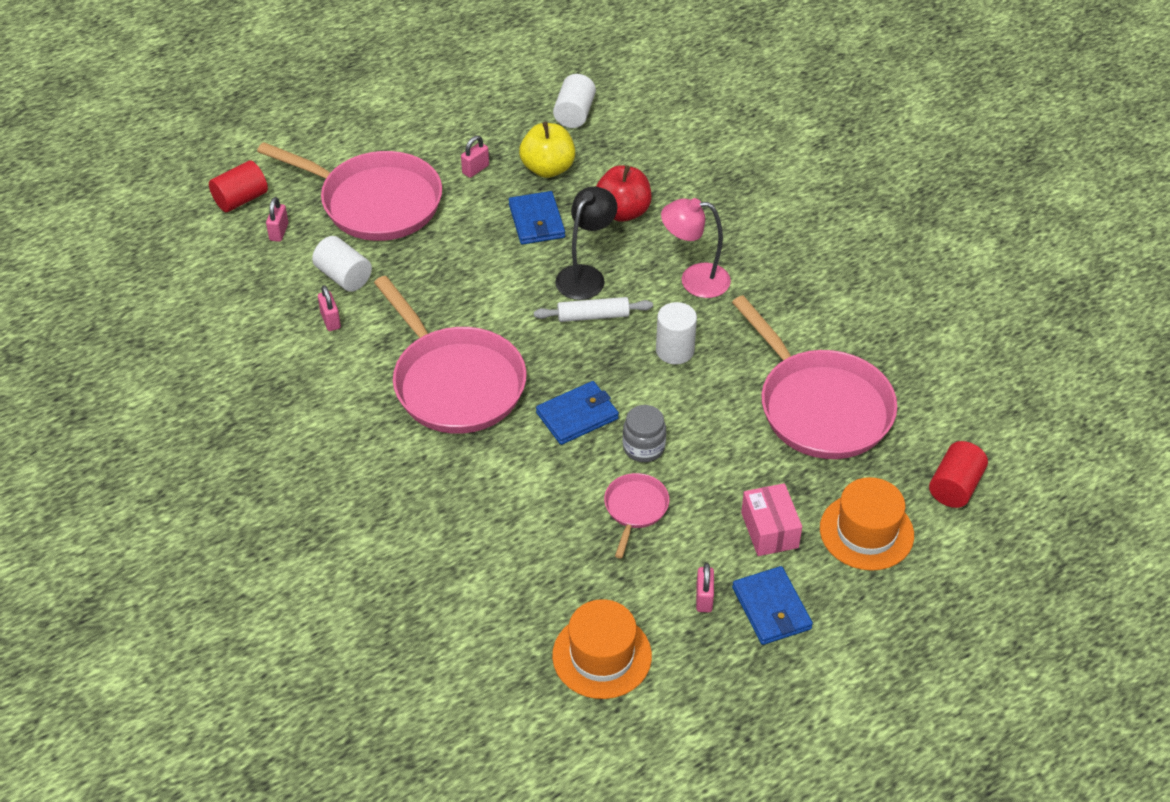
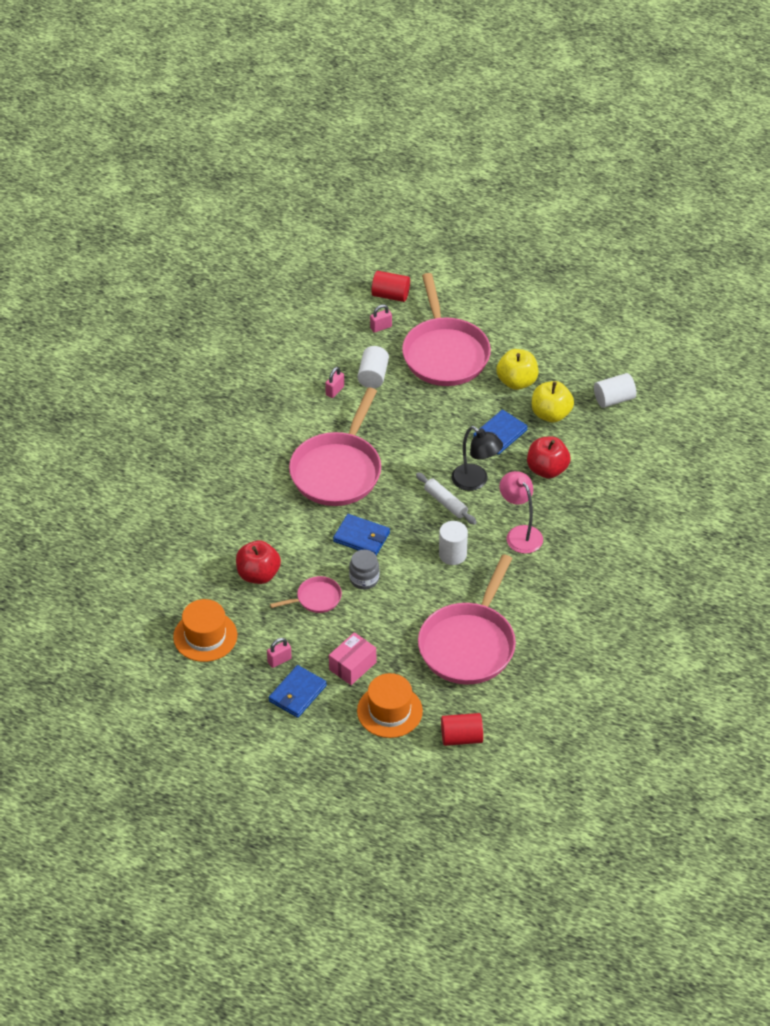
camera: 55 degrees right, 0 degrees up
(475, 169) = (517, 381): pink padlock -> yellow apple
(548, 545) = (258, 574): none -> red apple
(586, 275) = (475, 481): black lamp -> black lamp turned 45 degrees clockwise

